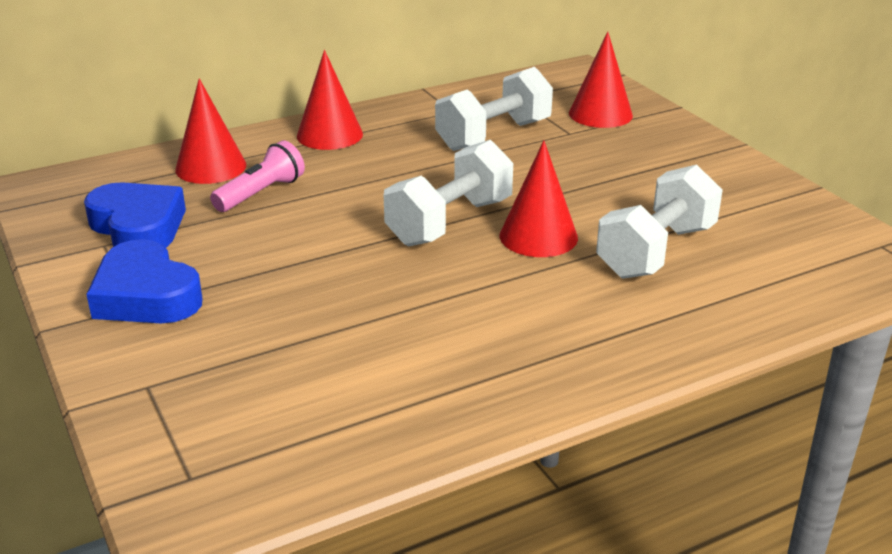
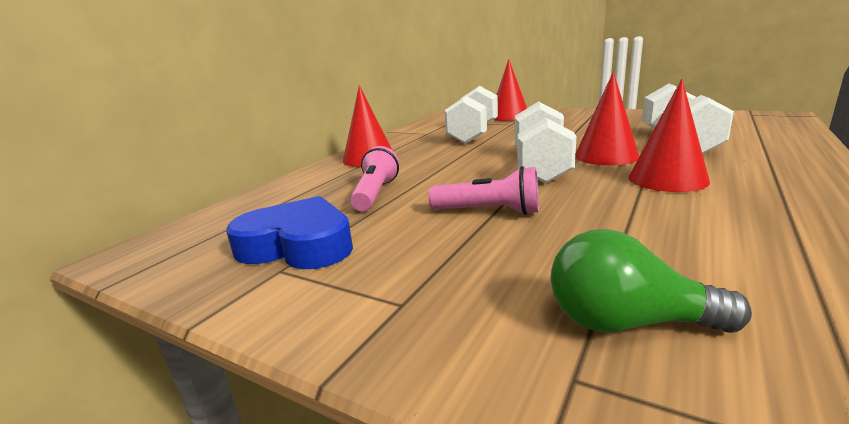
camera: 30 degrees left, 10 degrees down
(146, 295) = (399, 290): blue heart -> none
(211, 167) = (304, 194): red cone -> red cone (667, 179)
(223, 377) = (627, 323): none -> green light bulb
(307, 257) = (489, 211): none -> pink flashlight

